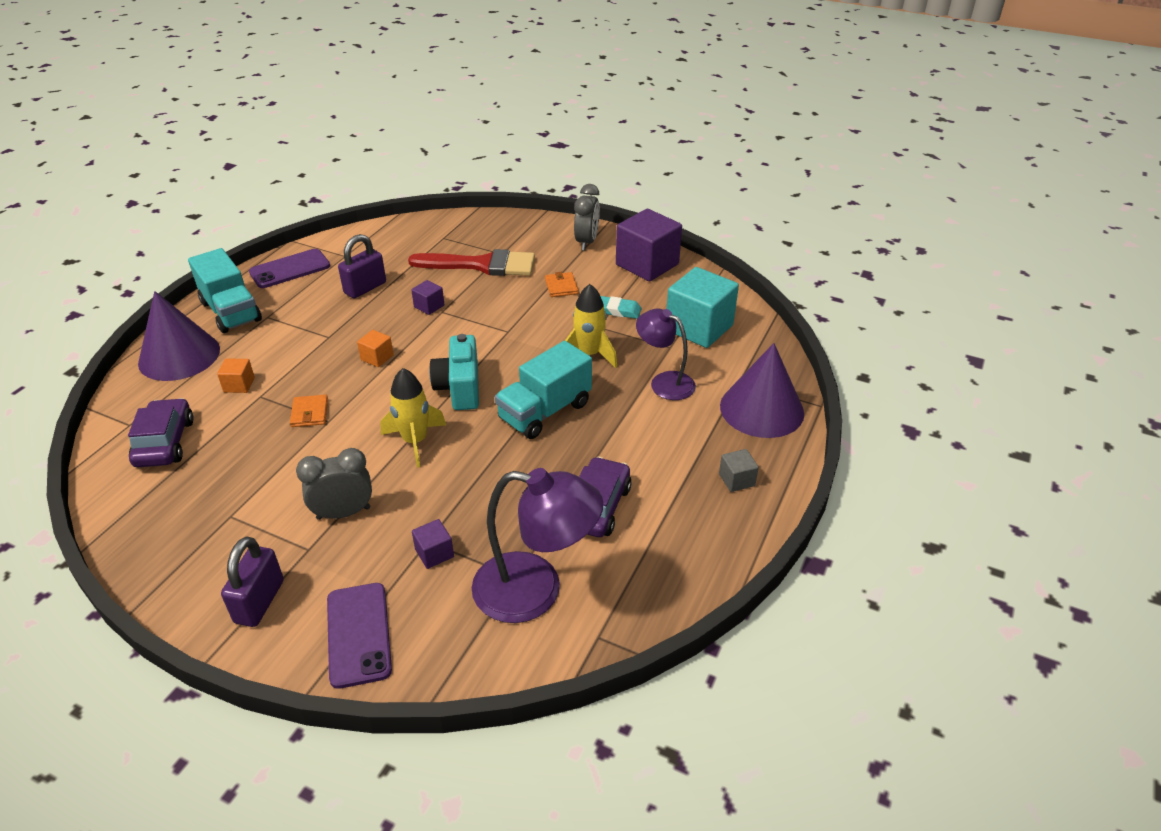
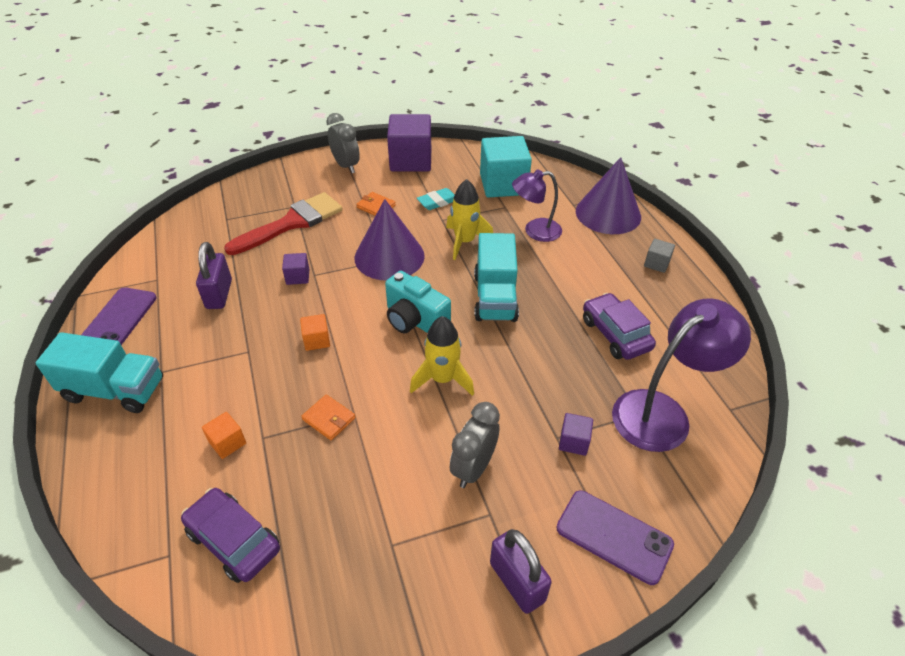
camera: 45 degrees left, 5 degrees up
(179, 356) = (122, 461): purple cone -> purple cone (389, 256)

